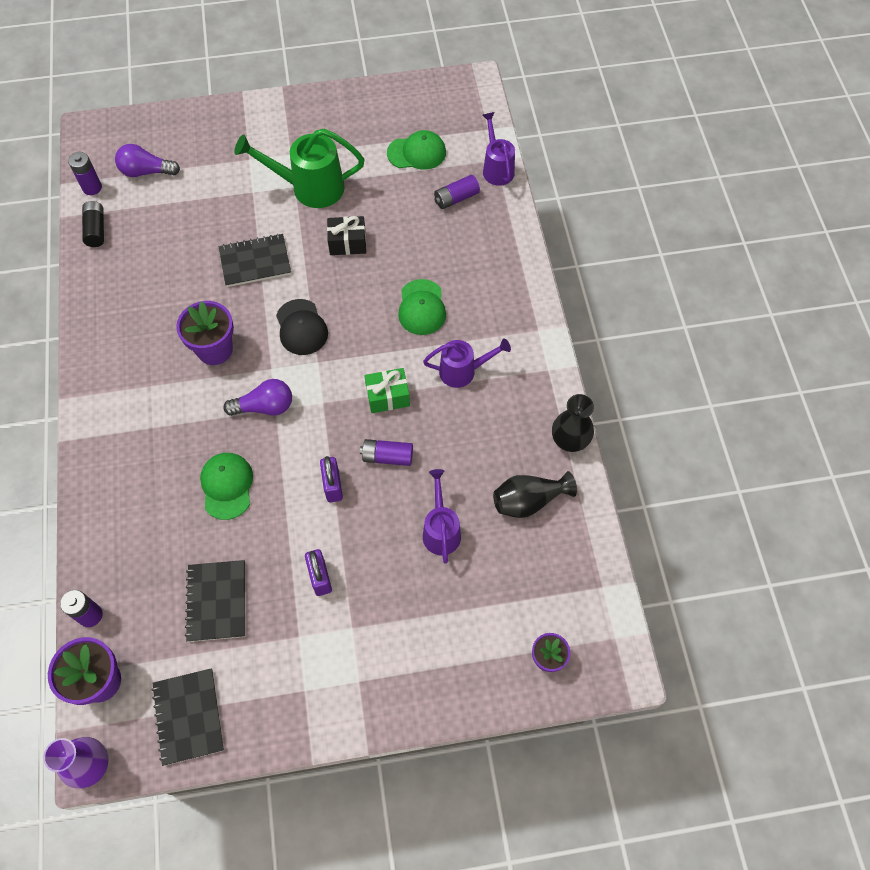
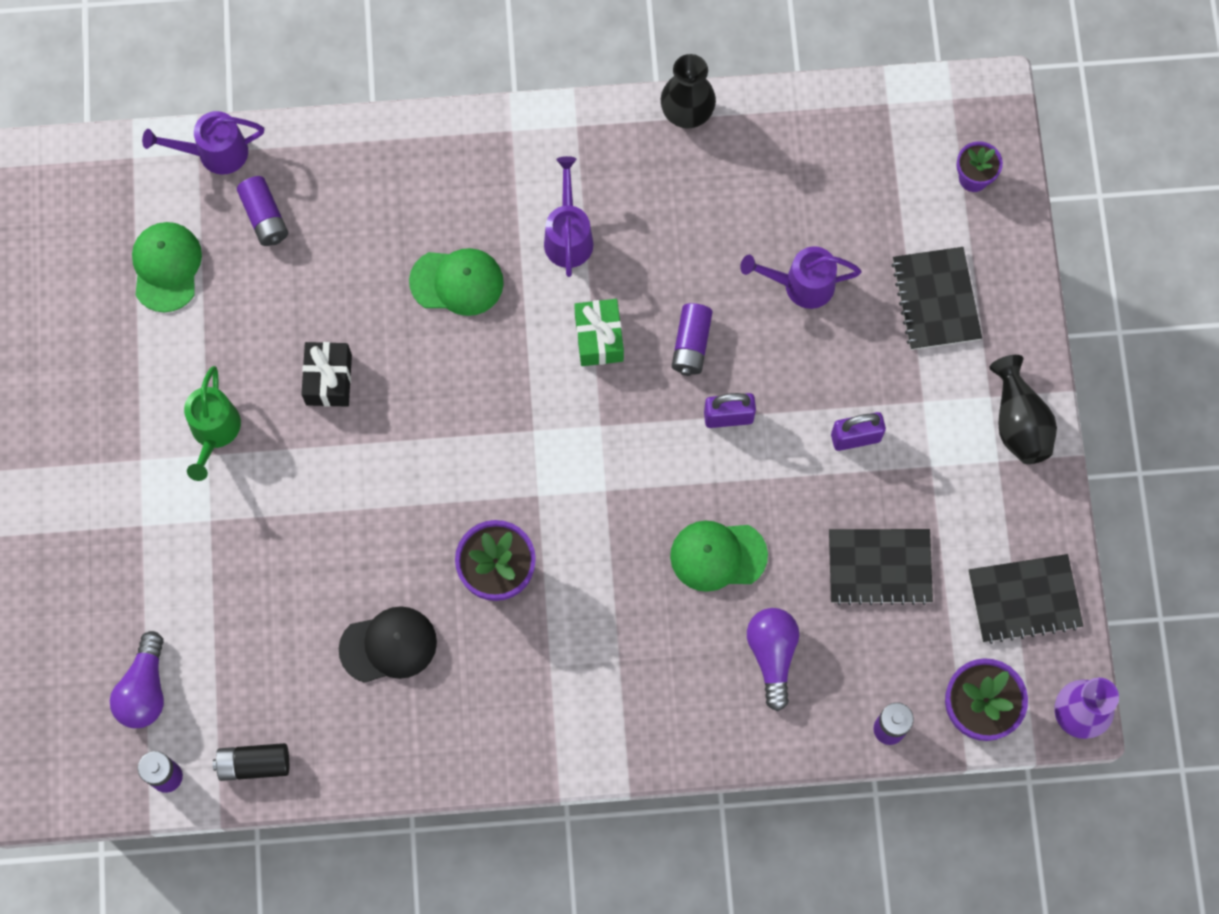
camera: 85 degrees left, 10 degrees up
(255, 262) = (347, 516): black notebook -> black notebook (935, 300)
(265, 407) = (600, 504): purple light bulb -> purple light bulb (772, 655)
(301, 327) = (473, 451): black cap -> black cap (388, 645)
(309, 188) = (214, 432): green watering can -> green watering can, size x0.63
(528, 501) = (768, 174): black vase -> black vase (1019, 422)

